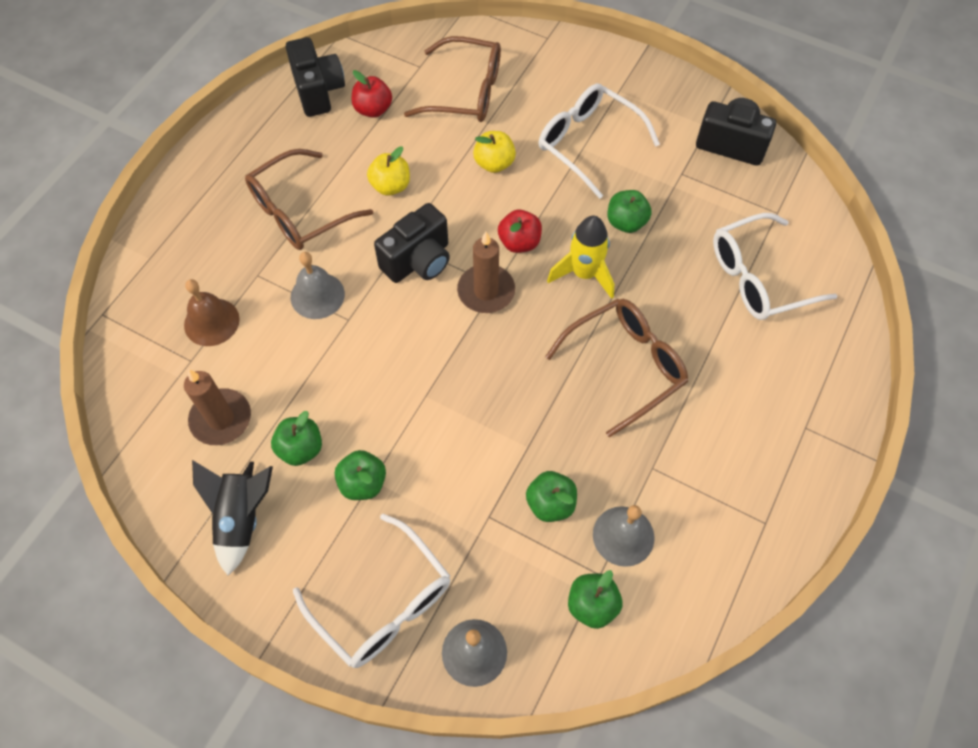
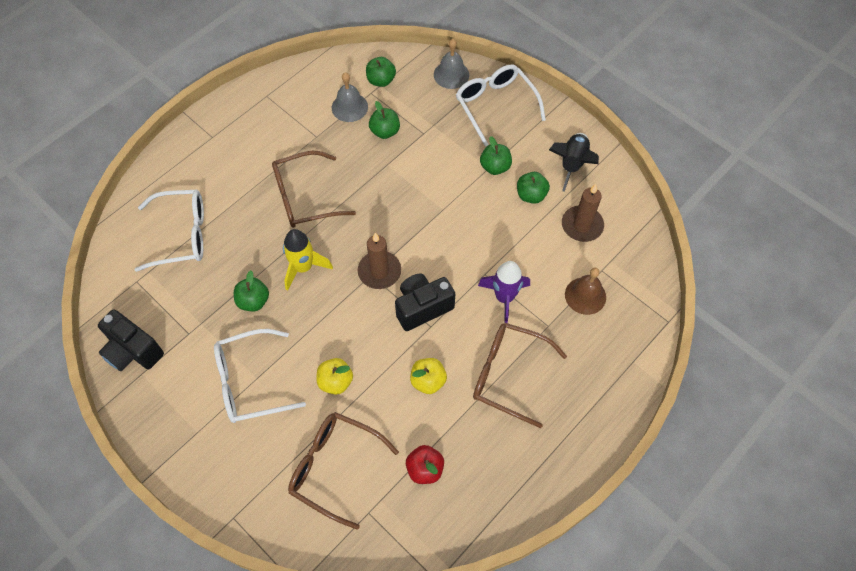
camera: 165 degrees left, 0 degrees up
(299, 212) = (508, 374): brown glasses -> brown glasses turned 135 degrees counterclockwise
(317, 295) = (504, 298): grey bell -> purple rocket
(318, 91) = (472, 506): black camera -> none
(519, 242) = (341, 304): red apple -> none
(587, 143) = (250, 382): white glasses -> white glasses turned 105 degrees clockwise

